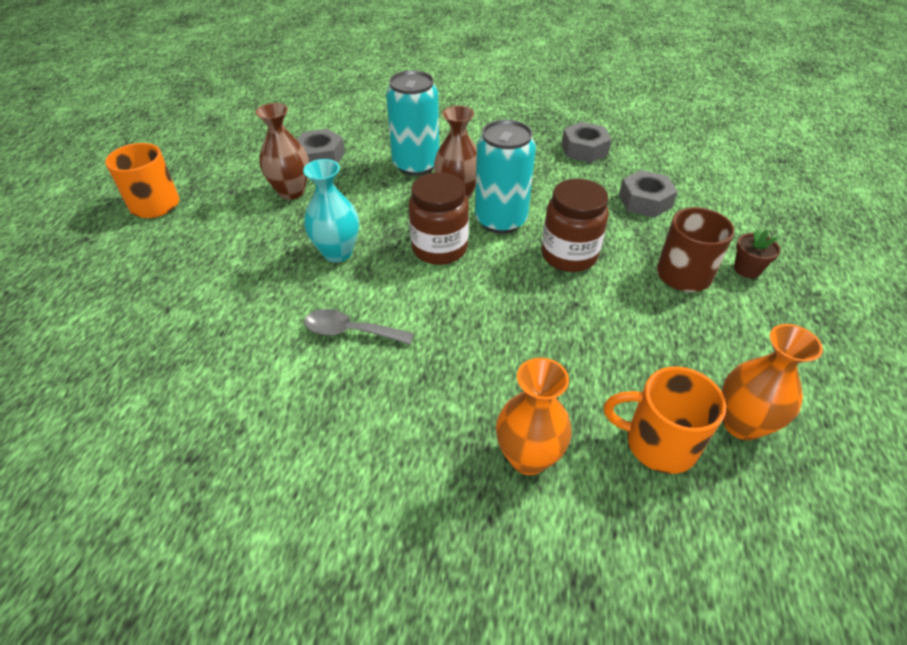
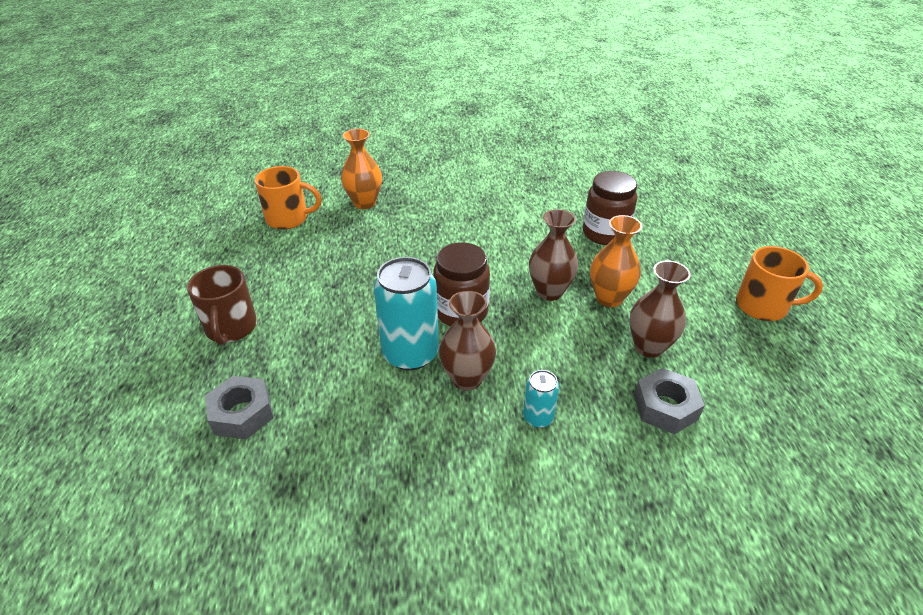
camera: 165 degrees right, 5 degrees down
(337, 253) = (549, 292): turquoise vase -> brown vase
(350, 331) = (499, 240): grey spoon -> none
(416, 165) = (538, 417): turquoise can -> turquoise can, size x0.50
(569, 255) = (338, 327): brown jar -> brown jar (605, 233)
(584, 149) = (308, 505): grey nut -> none
(742, 424) = (233, 234): orange vase -> orange vase (609, 298)
(747, 269) = (165, 343): brown flower pot -> none

